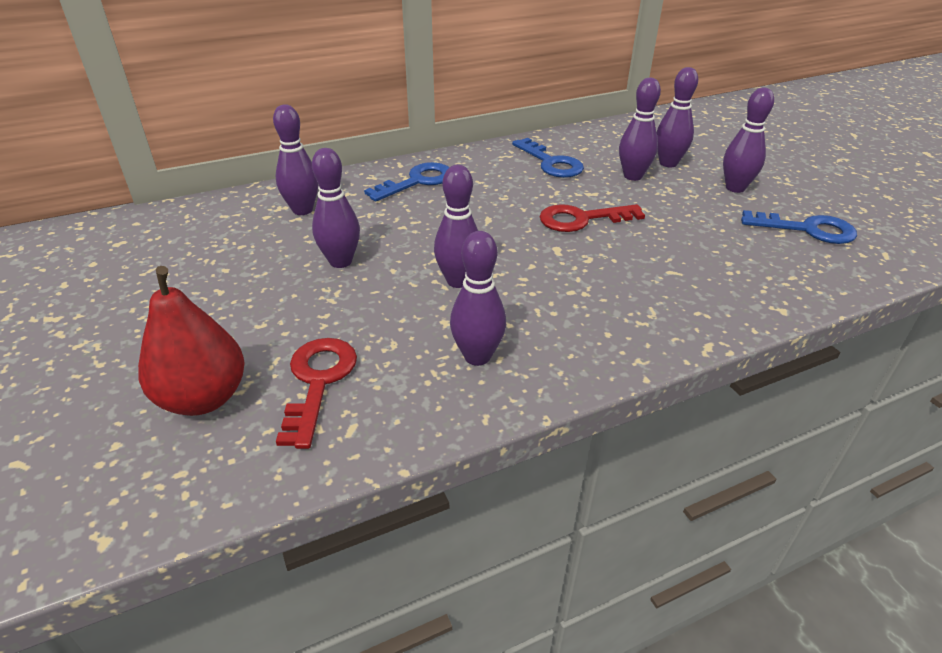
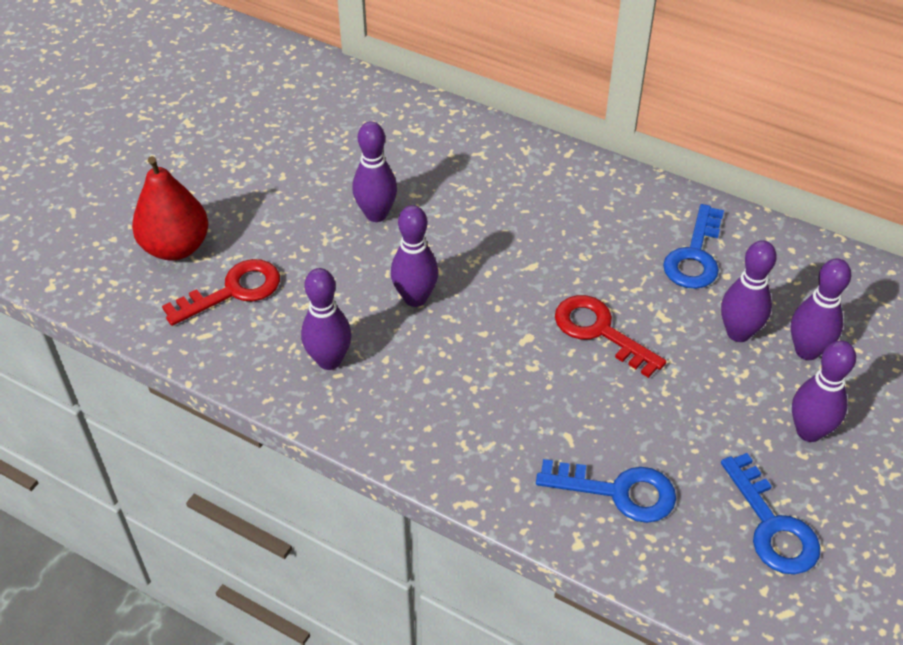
camera: 55 degrees right, 10 degrees up
(302, 210) = (426, 145): purple bowling pin -> none
(417, 181) = (548, 183): blue key -> blue key (618, 491)

